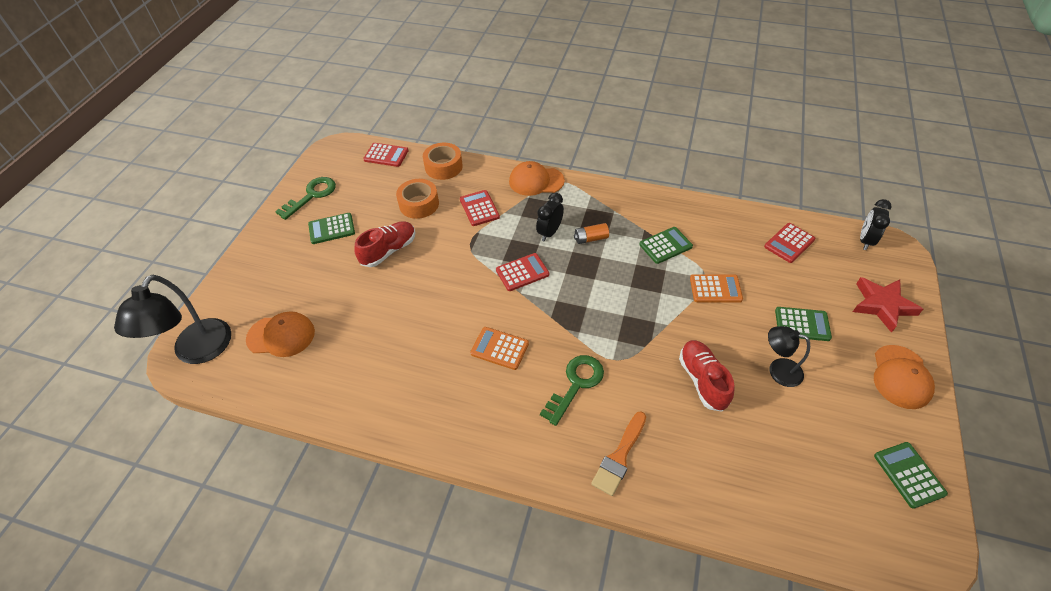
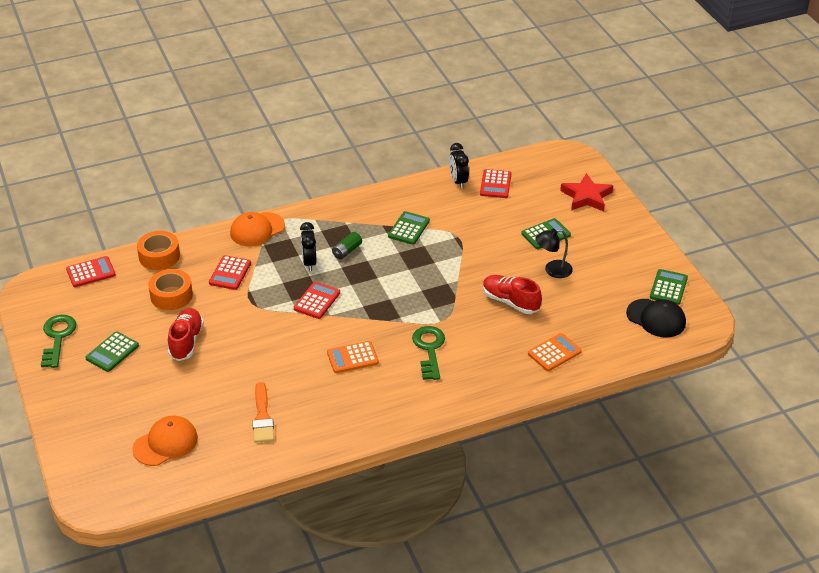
camera: 40 degrees left, 10 degrees down
(197, 352) = (105, 492): black lamp -> none
(479, 208) = (230, 273): red calculator -> red calculator turned 105 degrees counterclockwise
(591, 238) = (347, 251): orange battery -> green battery
(619, 456) = (496, 372): orange brush -> orange brush (262, 417)
(715, 289) = (470, 240): orange calculator -> orange calculator (554, 353)
(863, 507) = (656, 318): none -> black cap
(865, 240) = (545, 158): black clock -> black clock (458, 181)
(901, 377) = (627, 235): orange cap -> none
(909, 475) = (668, 287): green calculator -> green calculator turned 75 degrees clockwise

